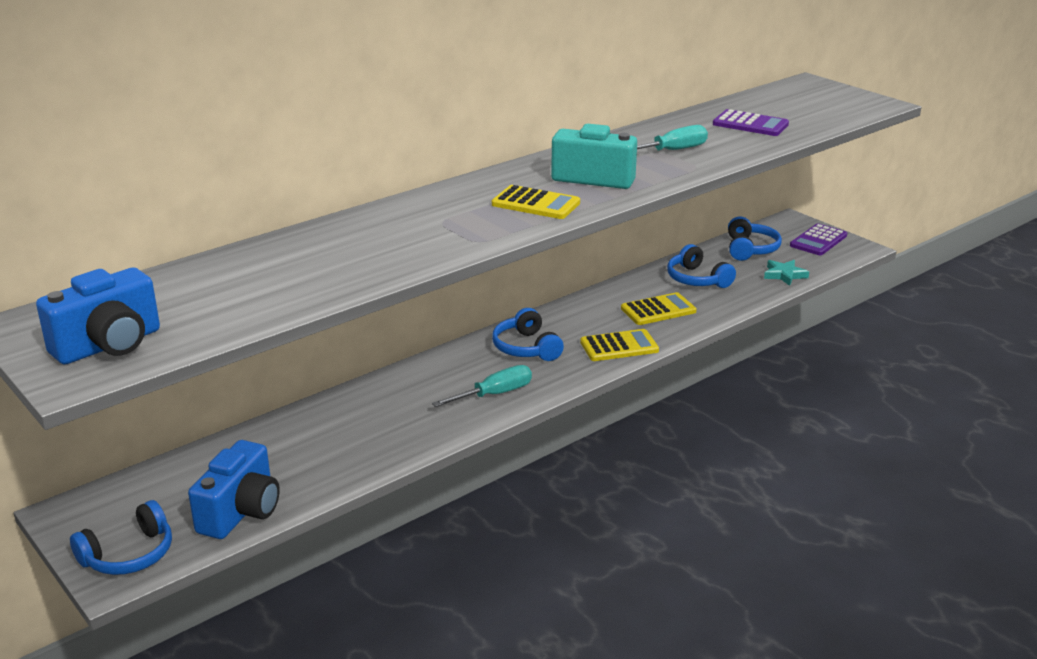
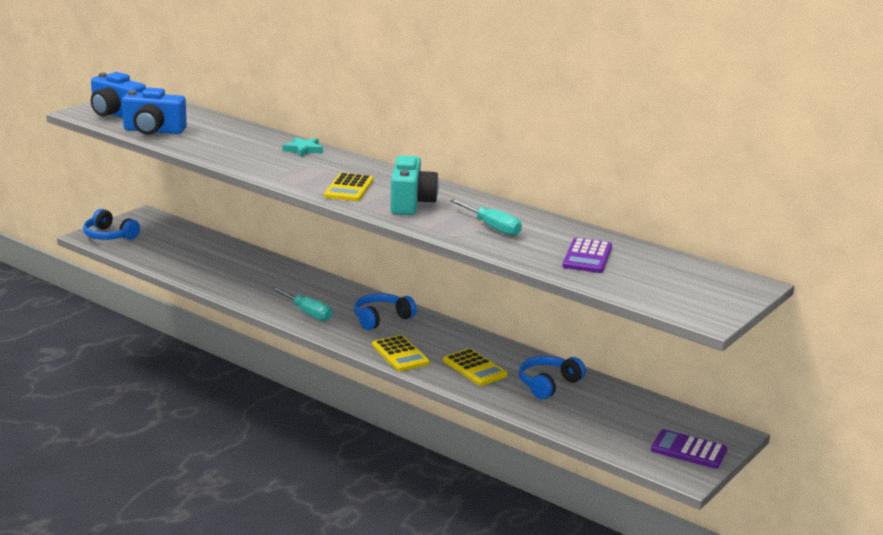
camera: 75 degrees right, 5 degrees down
(241, 512) = (151, 255): blue camera -> blue camera (153, 131)
(750, 249) = (637, 411): blue headphones -> none
(784, 275) = (587, 429): turquoise star -> turquoise star (303, 150)

